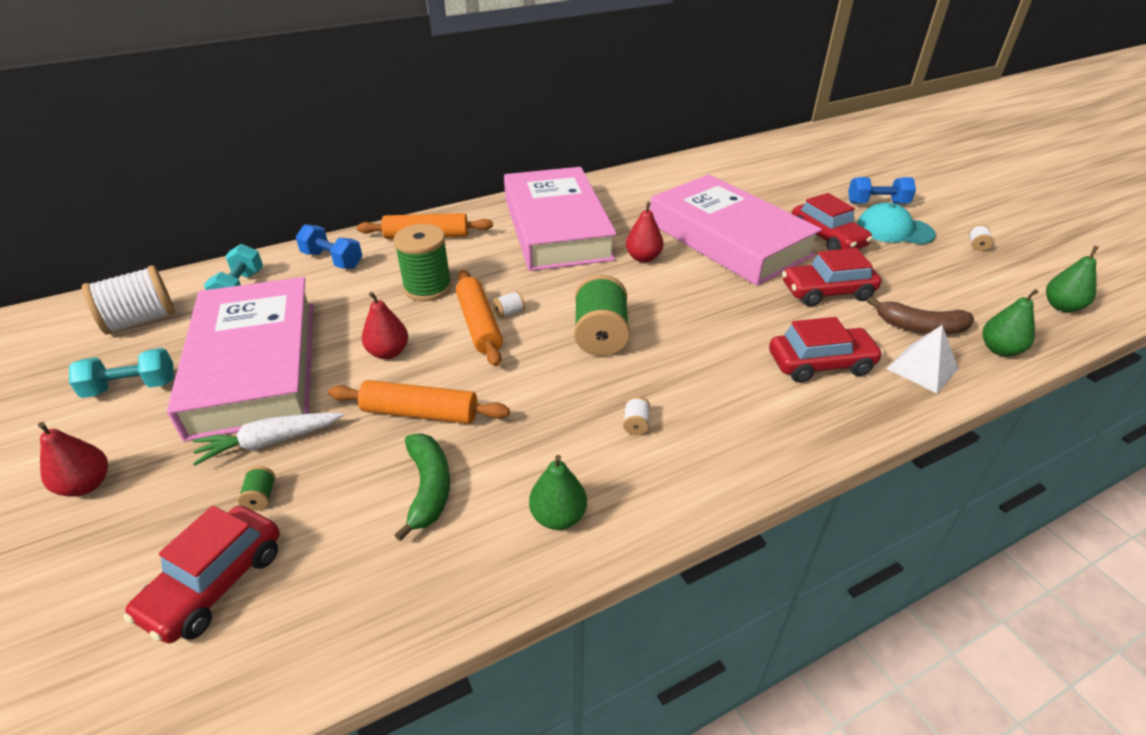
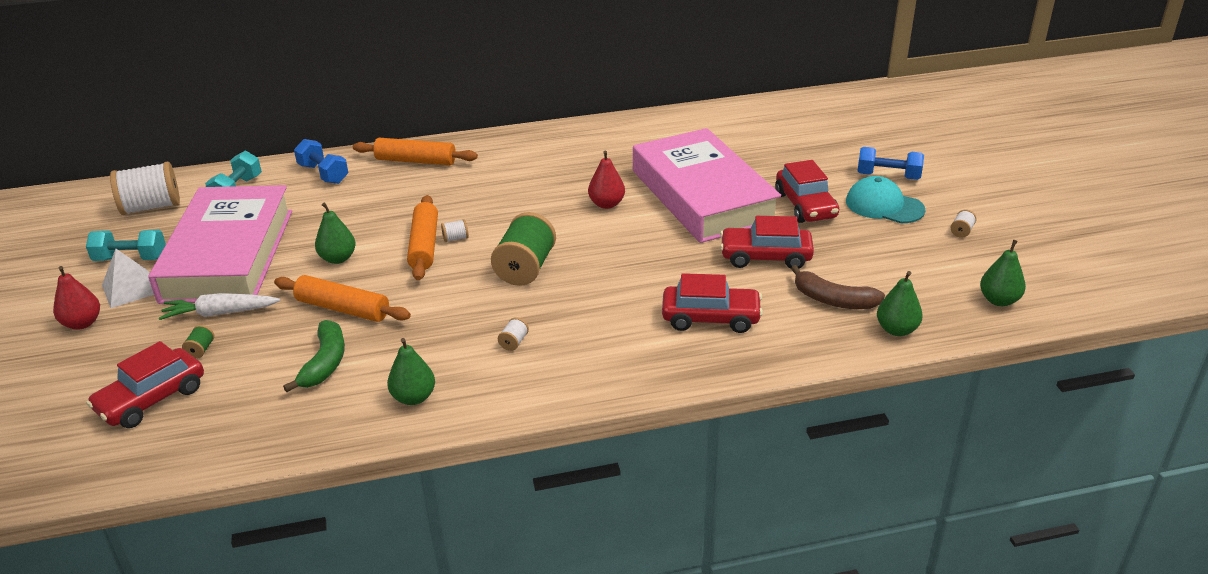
camera: 15 degrees right, 5 degrees down
(388, 352) = (338, 258): red pear -> green pear
(427, 288) = (395, 208): green spool -> none
(556, 228) = (540, 166): pink book -> none
(922, 368) = (805, 335): white pyramid -> white pyramid (129, 289)

